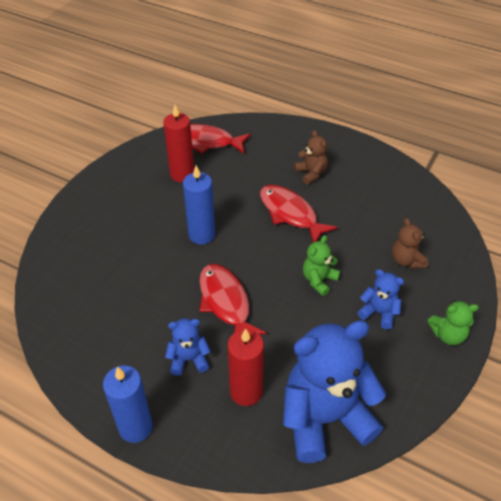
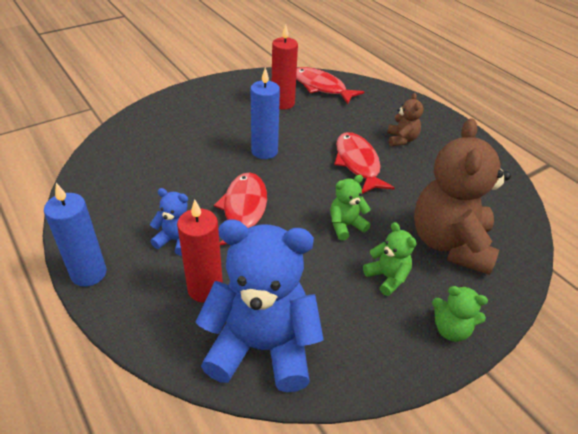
camera: 25 degrees right, 5 degrees down
(379, 313) = (387, 277): blue teddy bear -> green teddy bear
(406, 260) = (450, 243): brown teddy bear -> brown teddy bear, size x2.17

